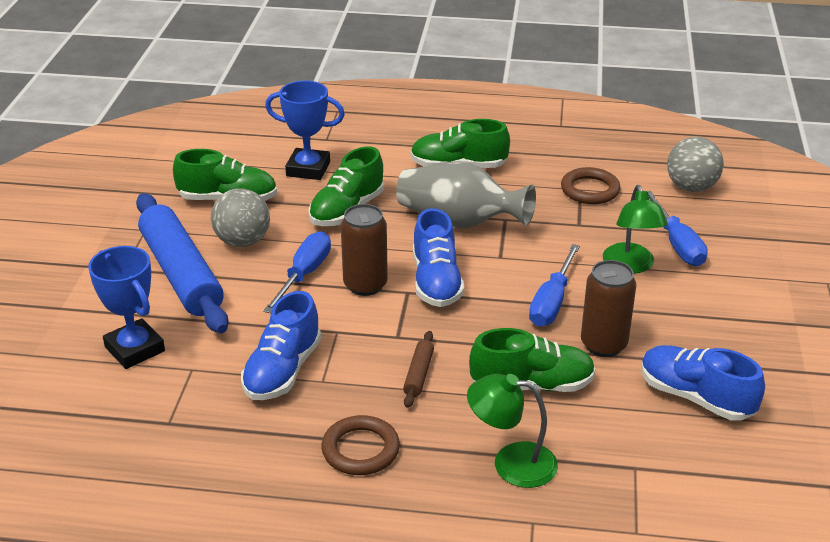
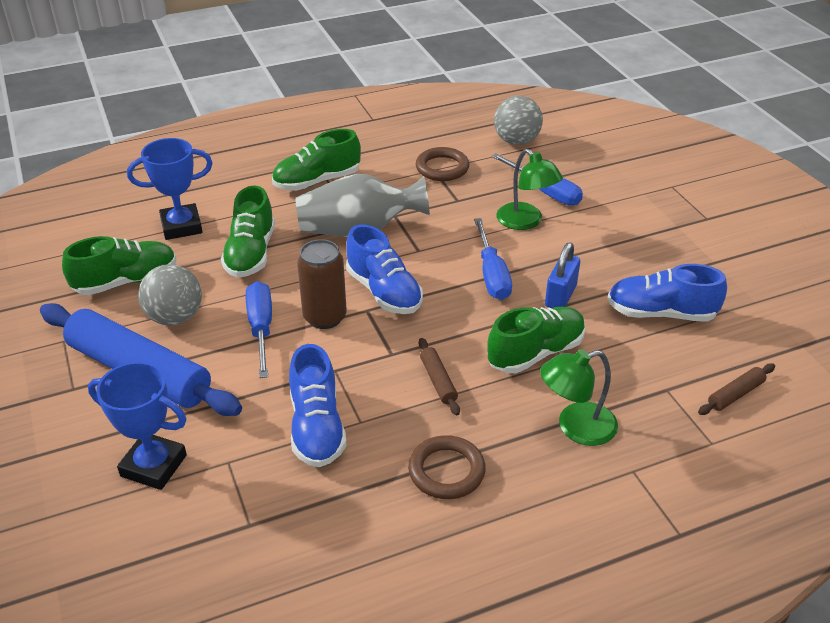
camera: 30 degrees left, 5 degrees up
(603, 345) = (560, 296): brown can -> blue padlock
(704, 500) = (735, 394): none -> brown rolling pin

